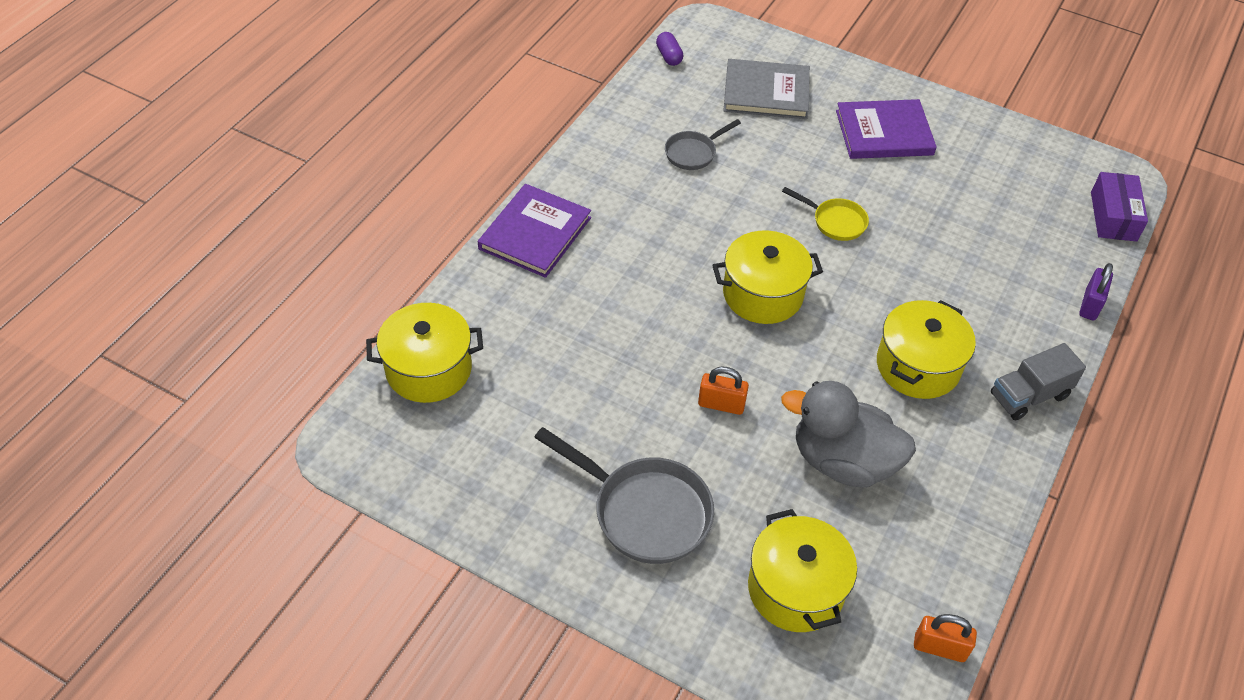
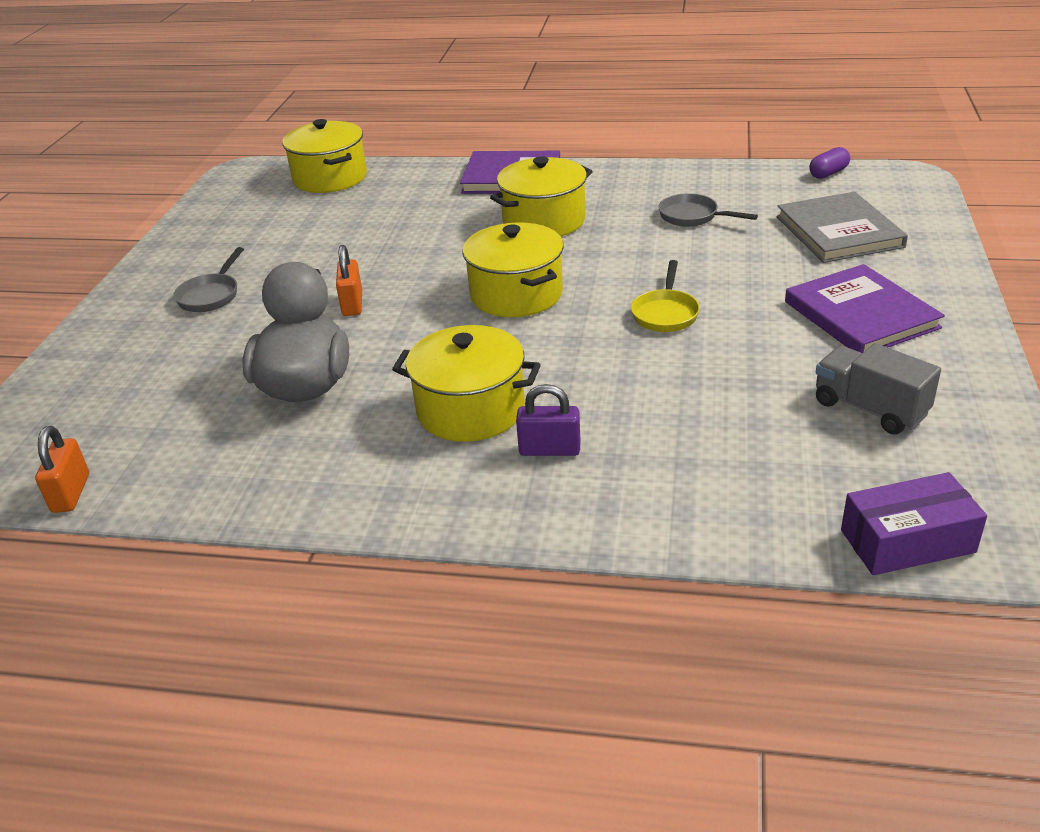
camera: 75 degrees right, 15 degrees down
(644, 511) = (211, 295): grey pan -> grey pan, size x0.56
(795, 589) = (137, 389): yellow pot -> yellow pot (544, 221)
(1029, 396) = (469, 505): grey truck -> grey truck (869, 408)
(1090, 305) = (683, 540): purple padlock -> purple padlock (549, 450)

